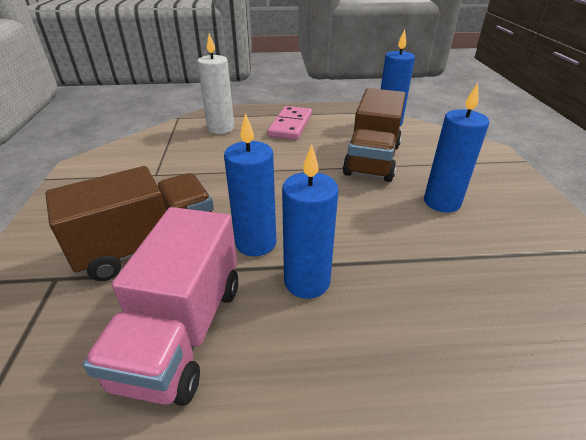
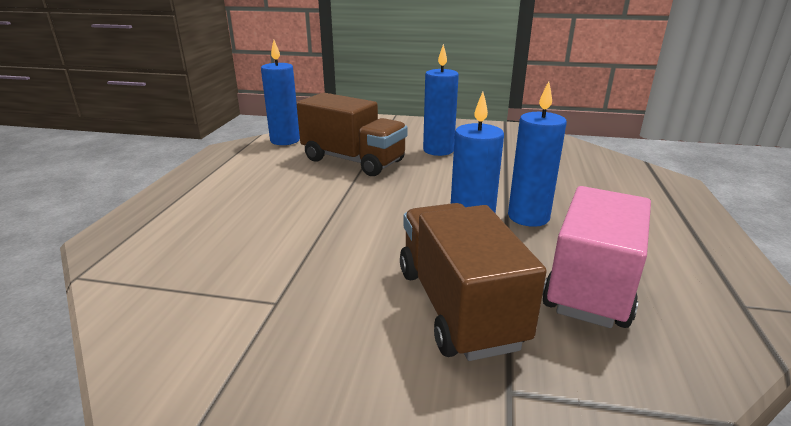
camera: 75 degrees left, 10 degrees down
(182, 331) = (591, 283): pink truck -> pink truck turned 90 degrees counterclockwise
(221, 128) = (179, 236): white candle -> none
(290, 125) = (230, 187): pink domino -> none

